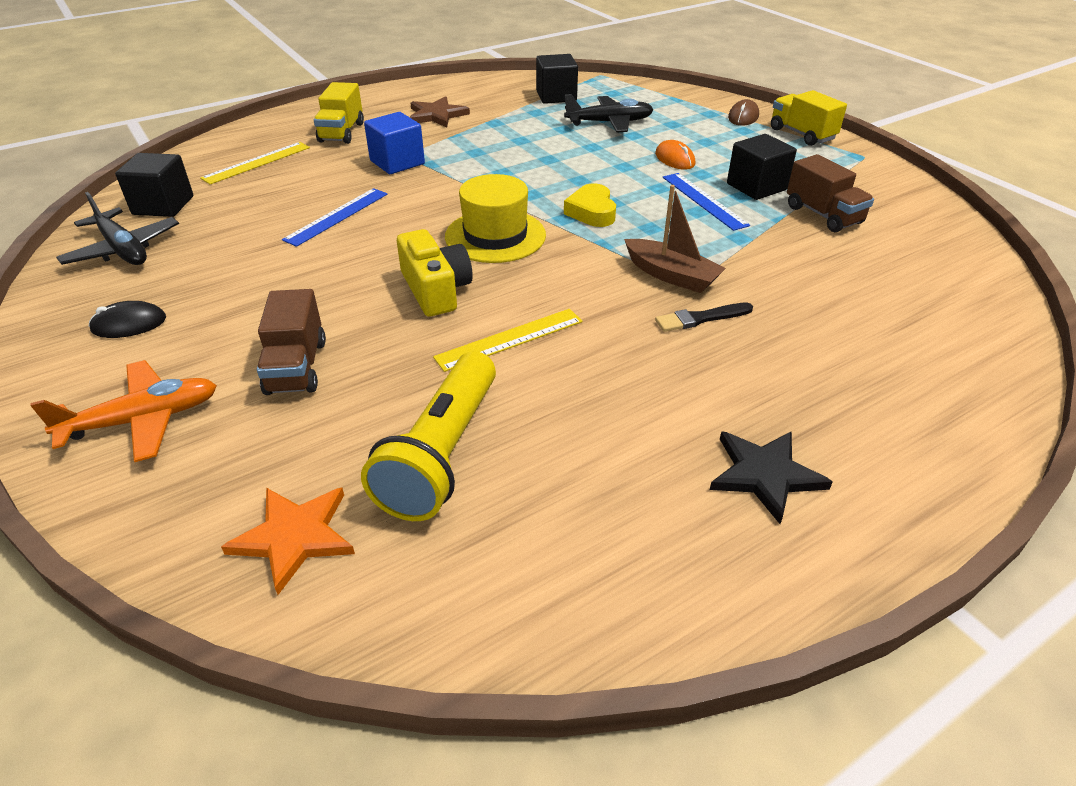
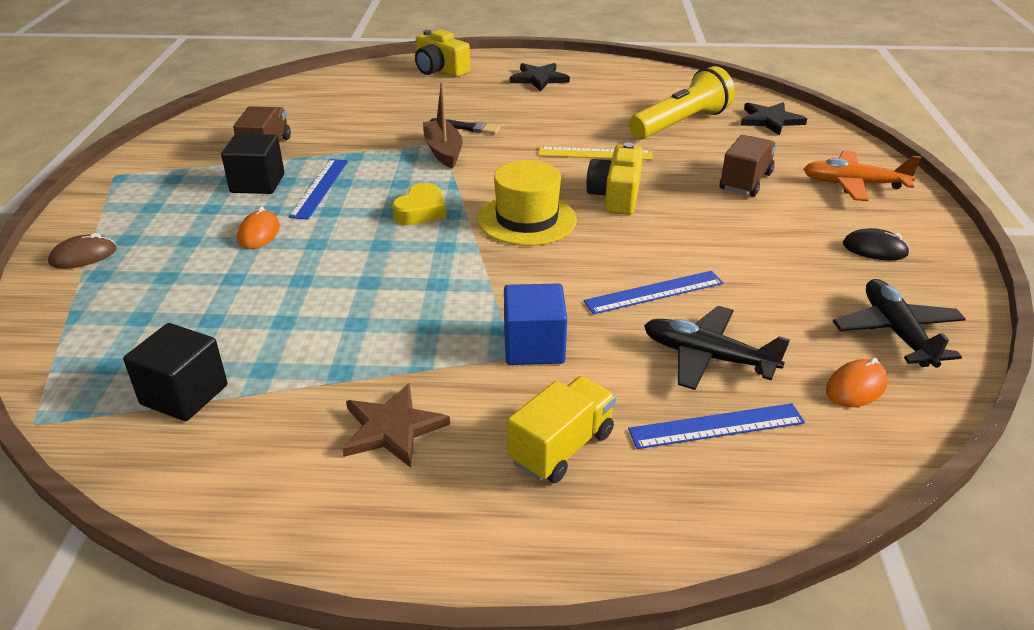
camera: 145 degrees left, 5 degrees down
(163, 205) = (856, 387): black cube -> orange mouse
(257, 163) = (716, 426): yellow ruler -> blue ruler
(294, 537) = (770, 120): orange star -> black star
(609, 122) = (219, 309): black plane -> black plane (707, 357)
(802, 134) = (95, 214): yellow truck -> none
(927, 422) = (440, 70): none -> yellow camera

